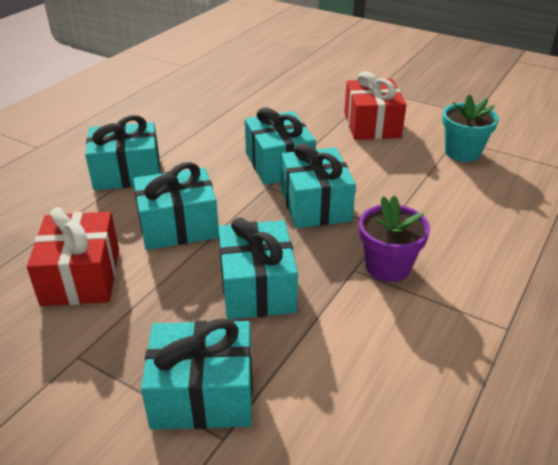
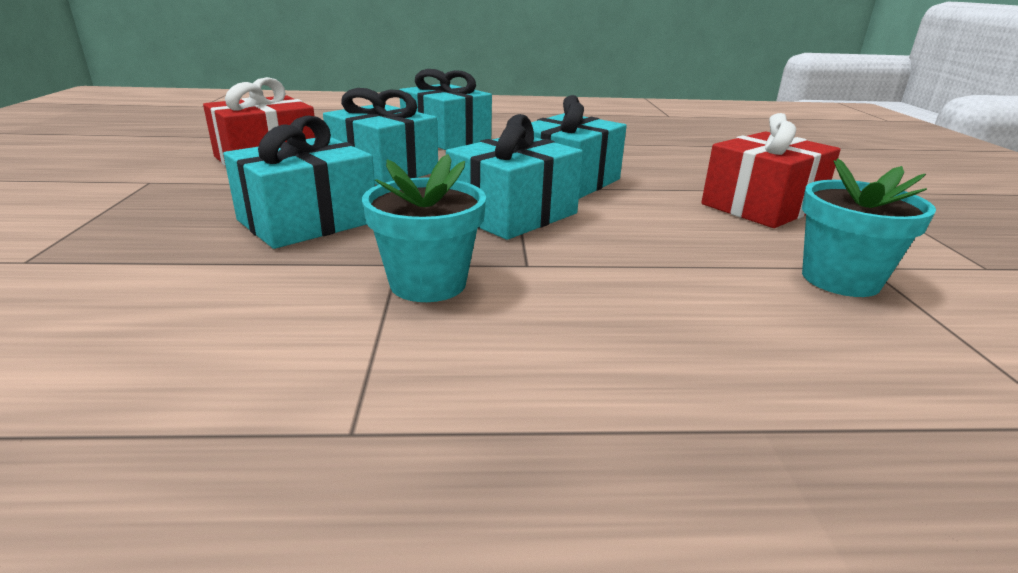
camera: 55 degrees right, 10 degrees down
(203, 393) = (101, 236): turquoise gift -> none
(388, 267) = (428, 283): purple flower pot -> turquoise flower pot

